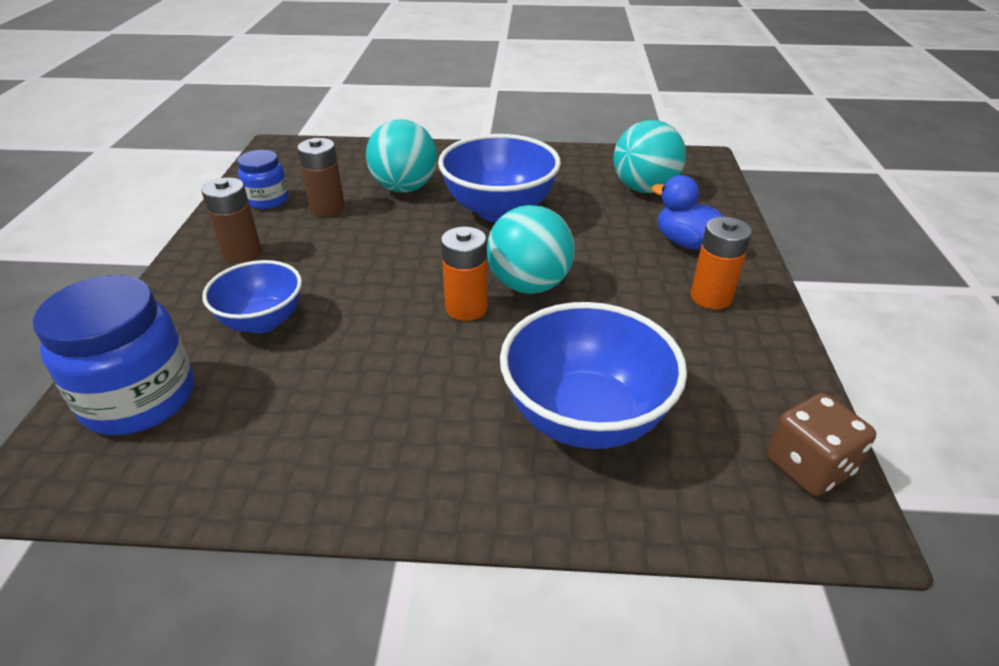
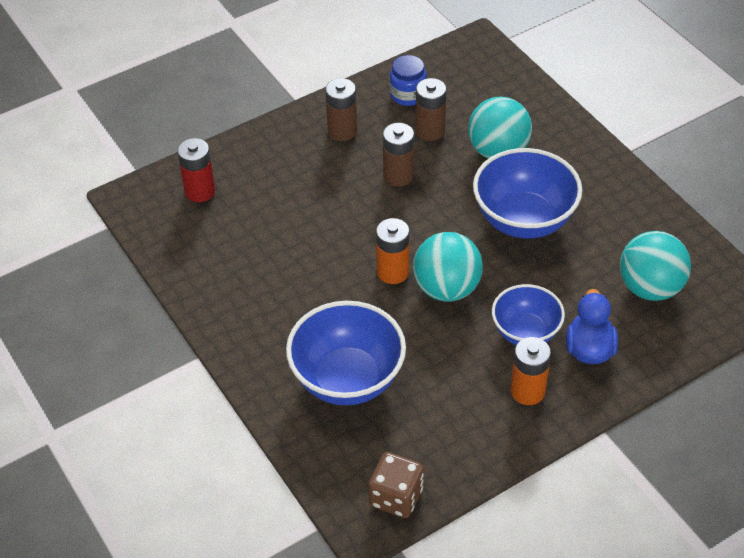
camera: 55 degrees right, 10 degrees up
(139, 399) = (200, 191): blue jar -> red battery
(262, 321) = (294, 190): blue bowl -> blue bowl (525, 332)
(350, 248) = (398, 176): none -> brown battery

